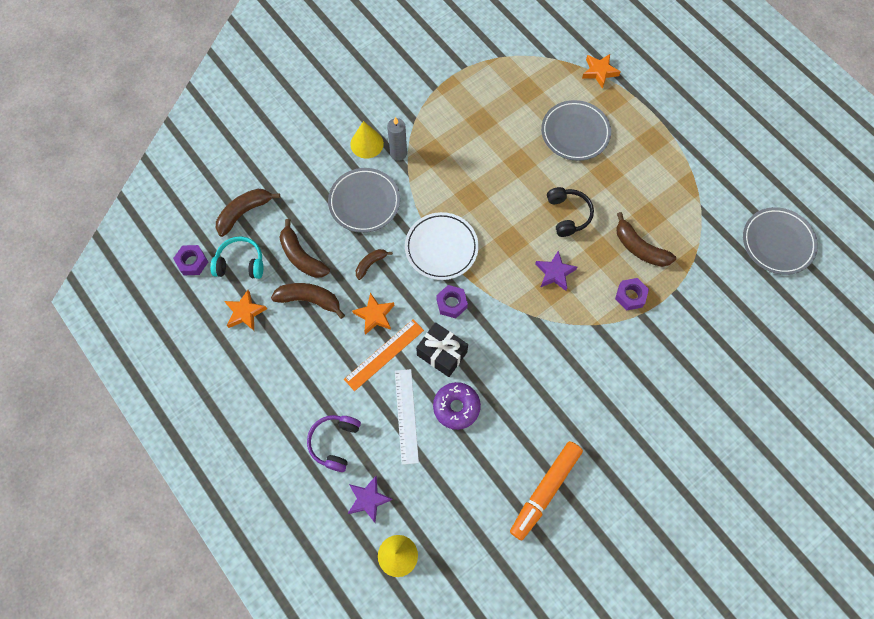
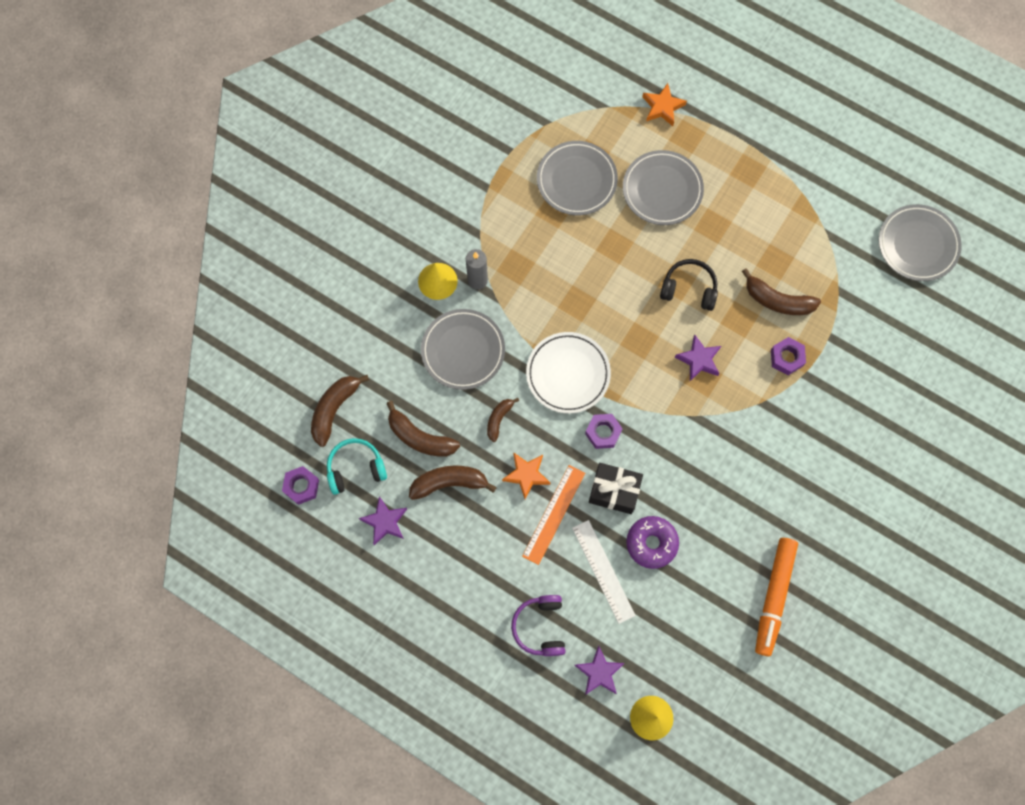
camera: 20 degrees left, 5 degrees up
(245, 312) = (385, 522): orange star -> purple star
(508, 104) = (576, 180): none -> grey plate
(568, 215) = (689, 289): black headphones -> black headphones turned 45 degrees counterclockwise

